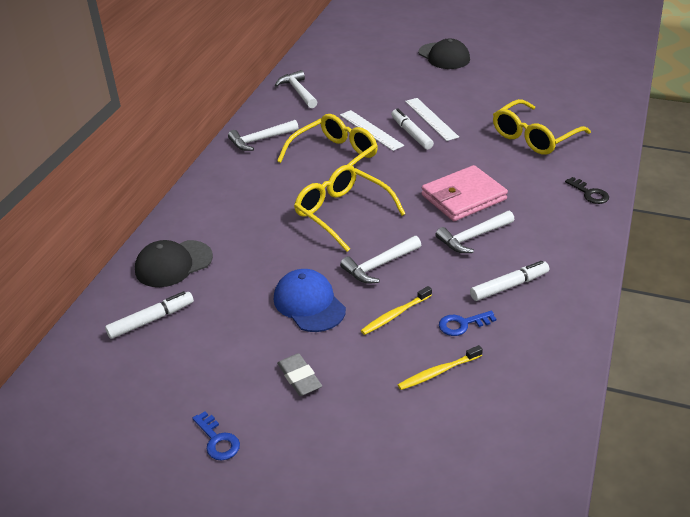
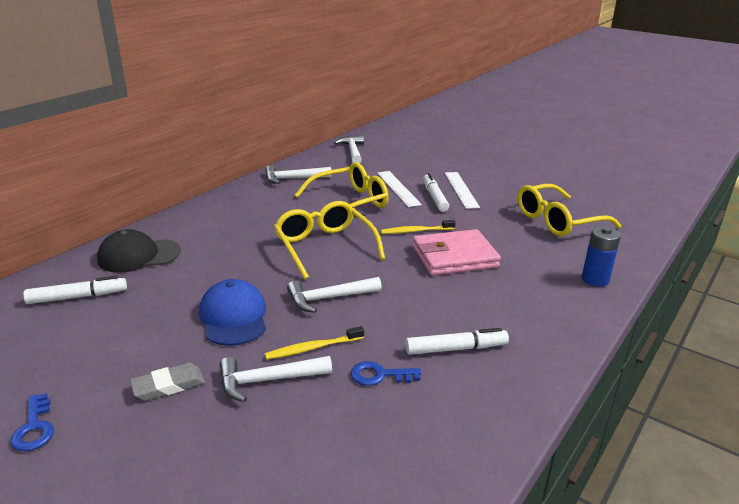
camera: 15 degrees right, 10 degrees down
(299, 377) = (168, 385): grey eraser -> grey eraser turned 75 degrees clockwise
(438, 372) = (320, 419): yellow toothbrush -> yellow toothbrush (416, 231)
(444, 56) = (502, 147): black cap -> none
(473, 237) = (443, 293): white hammer -> white hammer (268, 380)
(589, 193) = (595, 280): black key -> blue battery

